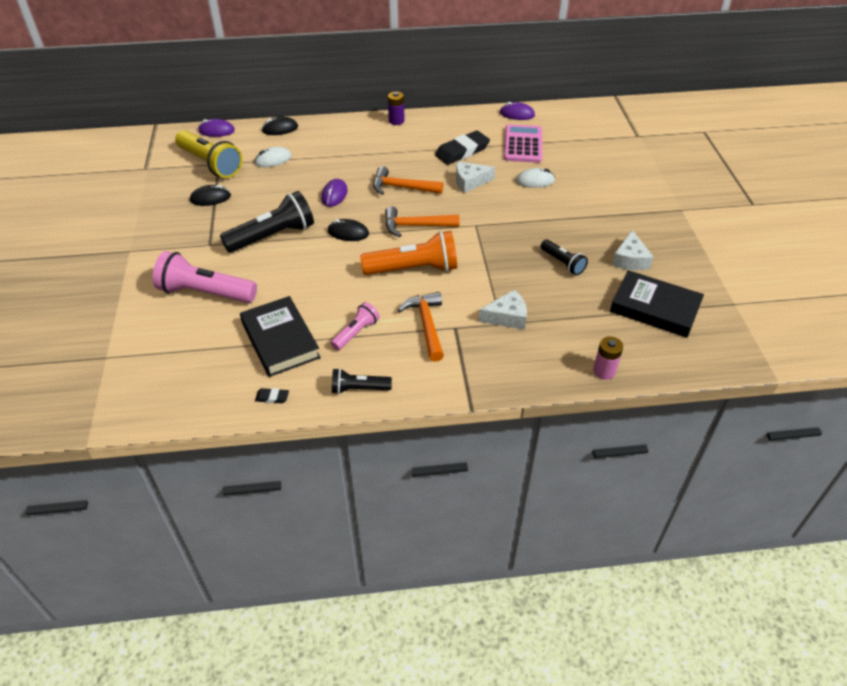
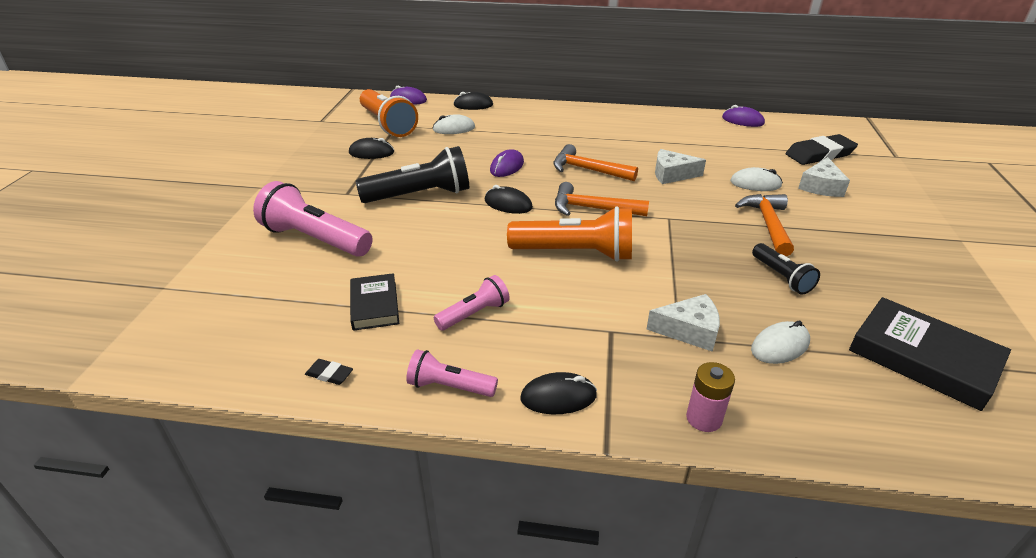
camera: 15 degrees right, 10 degrees down
(210, 164) = (387, 125): yellow flashlight -> orange flashlight
(280, 340) = (374, 305): black book -> black book, size x0.62
(358, 389) = (449, 386): black flashlight -> pink flashlight
(396, 121) = (601, 112): purple battery -> none
(426, 325) = (572, 321): orange hammer -> orange hammer (768, 224)
(432, 381) = (558, 397): none -> black mouse
(462, 151) = (669, 145): black eraser -> black eraser (819, 154)
(523, 144) = (745, 148): pink calculator -> none
(567, 317) = (780, 346): none -> white mouse
(604, 371) = (834, 436): pink battery -> pink battery (704, 418)
(630, 259) = (883, 288): white cheese -> white cheese (821, 186)

